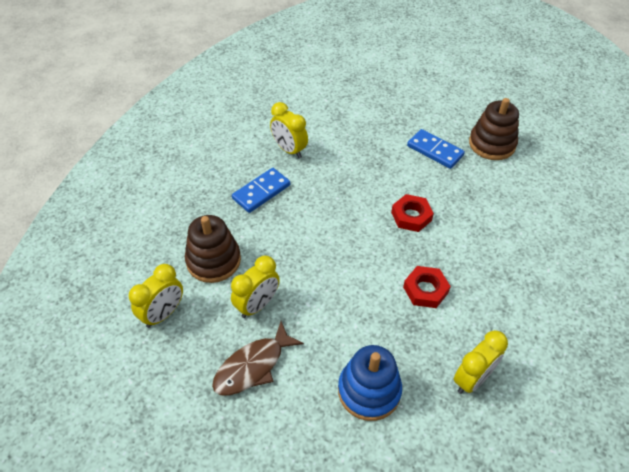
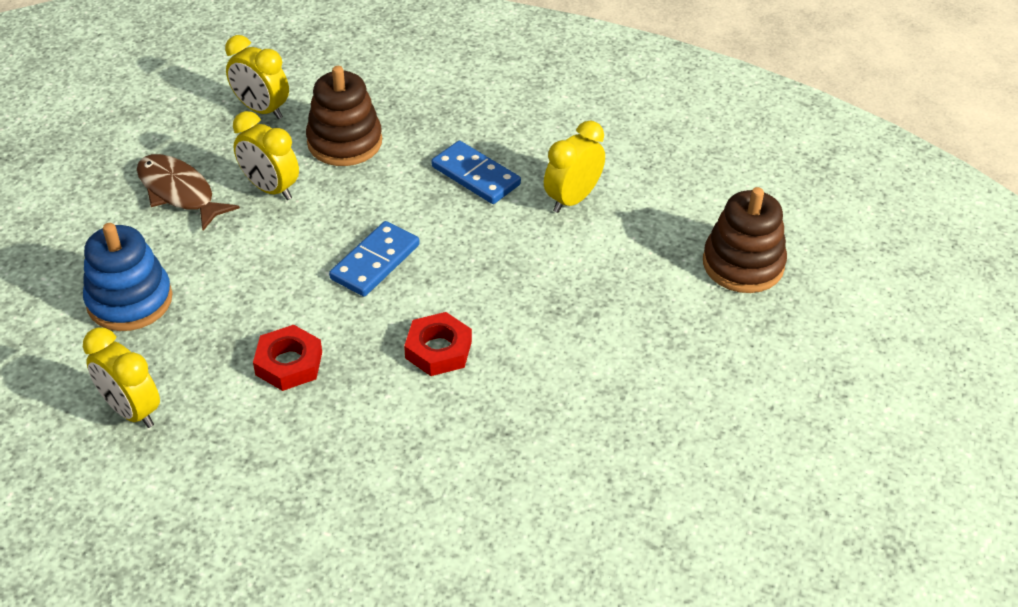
camera: 85 degrees right, 5 degrees down
(435, 151) = (603, 387): blue domino -> blue domino (375, 262)
(492, 144) = (638, 477): brown stacking toy -> brown stacking toy (743, 264)

